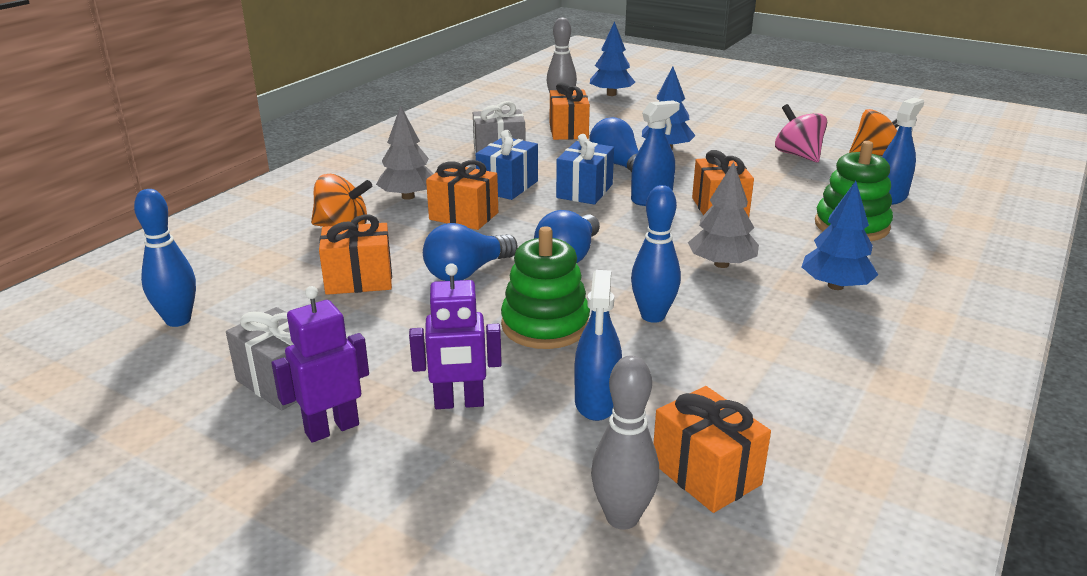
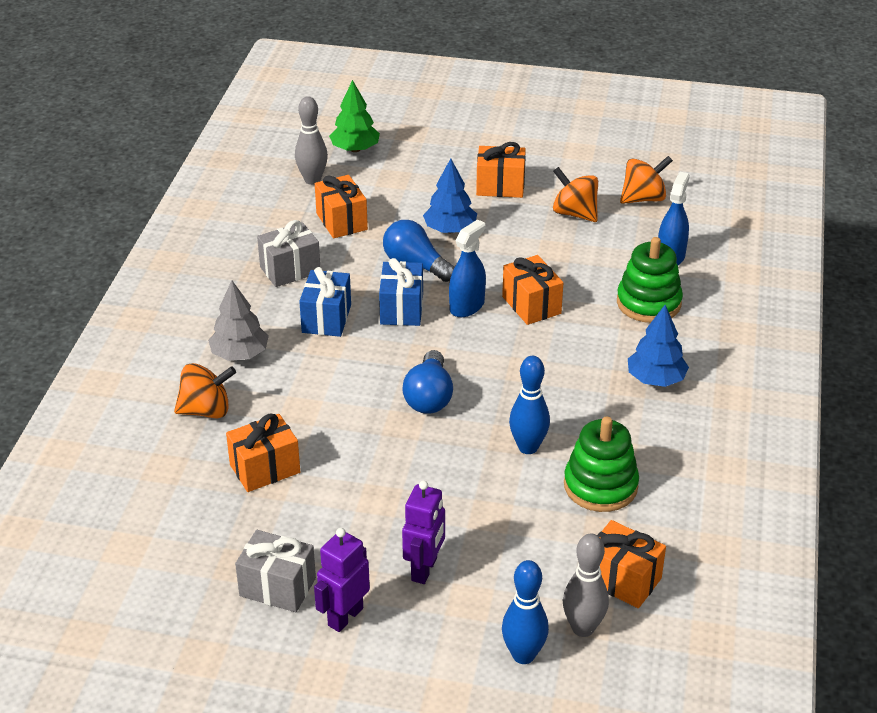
camera: 20 degrees left, 10 degrees up
(178, 320) = (140, 551): blue bowling pin -> blue bowling pin (523, 655)
(459, 403) = (424, 569): purple robot -> purple robot turned 45 degrees counterclockwise
(463, 216) = (309, 368): orange gift -> orange gift (500, 186)
(467, 272) = (353, 437): blue light bulb -> none
(545, 325) = (449, 478): green stacking toy -> green stacking toy (600, 486)
(597, 401) = (523, 541): blue spray bottle -> none
(611, 94) = (355, 149): blue tree -> green tree
(721, 264) = (559, 376): grey tree -> none
(798, 155) = (574, 213): pink spinning top -> orange spinning top

